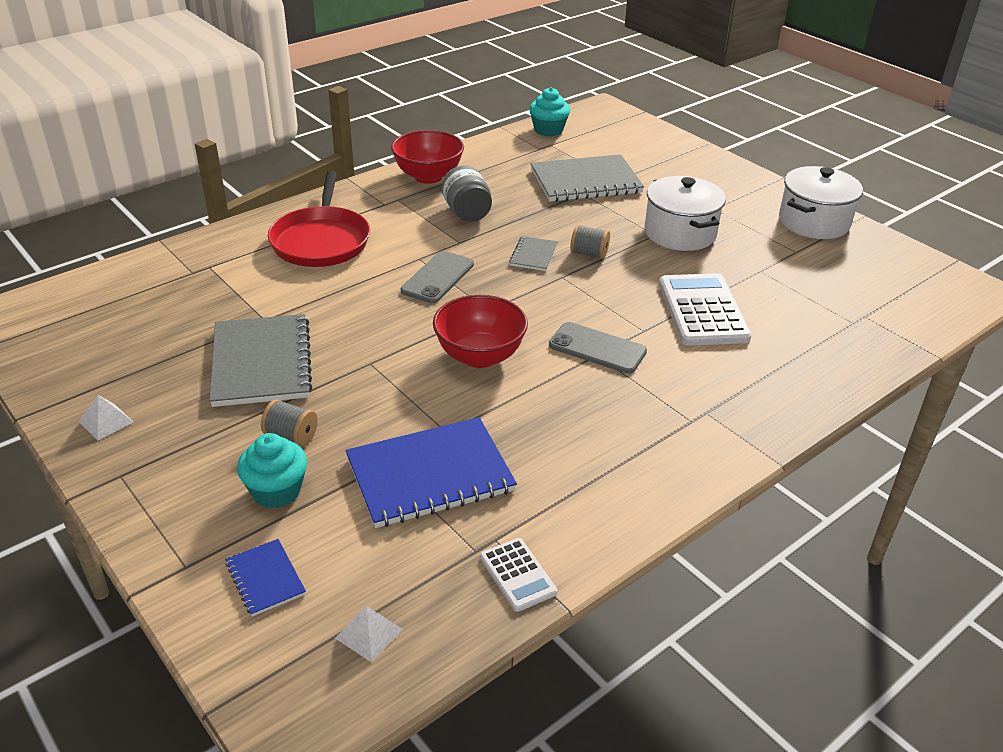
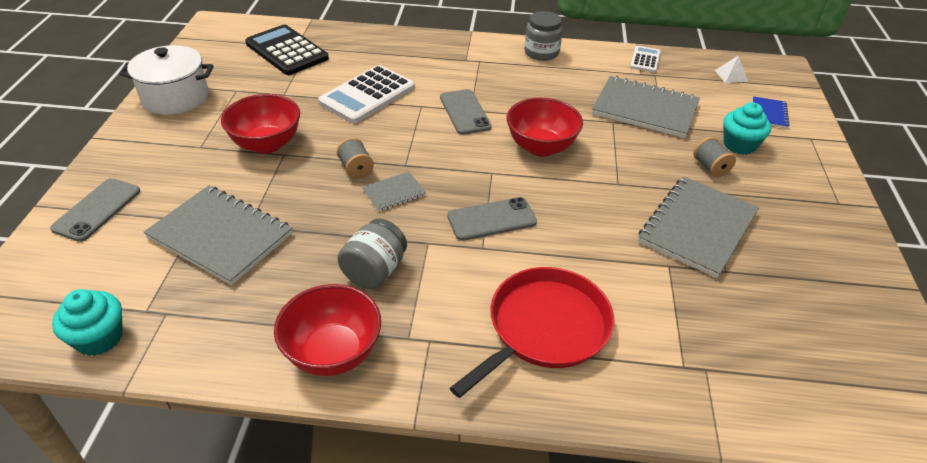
camera: 135 degrees left, 5 degrees up
(106, 421) = (841, 246): white pyramid -> none
(430, 475) = (645, 109): blue notebook -> grey notebook
(652, 486) = (541, 52): none -> grey jar
(677, 156) = (97, 209): none -> grey phone
(680, 233) = (267, 144): white pot -> red bowl
(858, 306) = (286, 51): none -> black calculator

